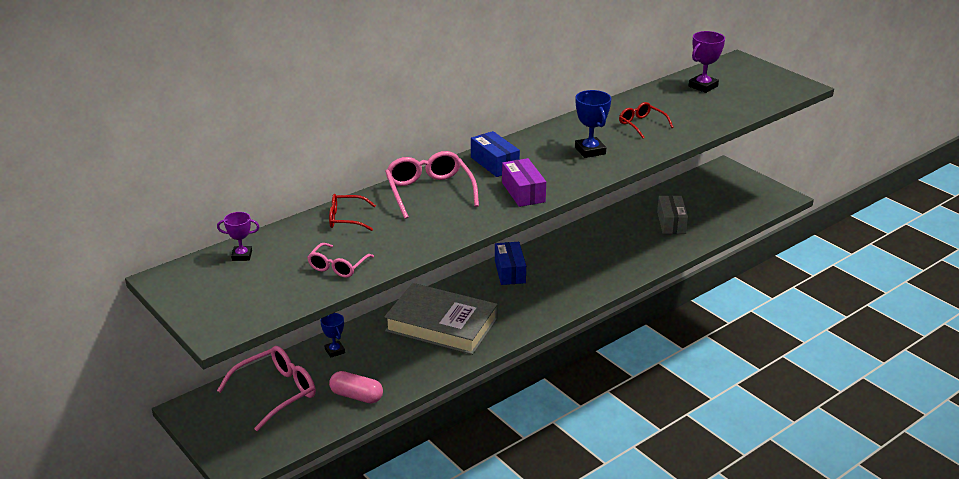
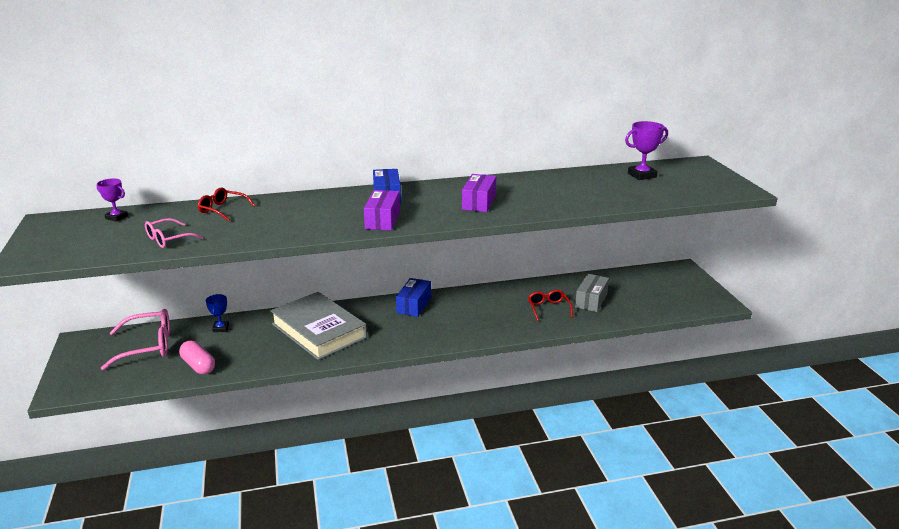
camera: 25 degrees right, 5 degrees down
(429, 192) = (309, 205): pink glasses -> none
(590, 151) = (479, 202): blue trophy -> purple box
(641, 125) = (549, 192): red glasses -> red glasses (548, 309)

